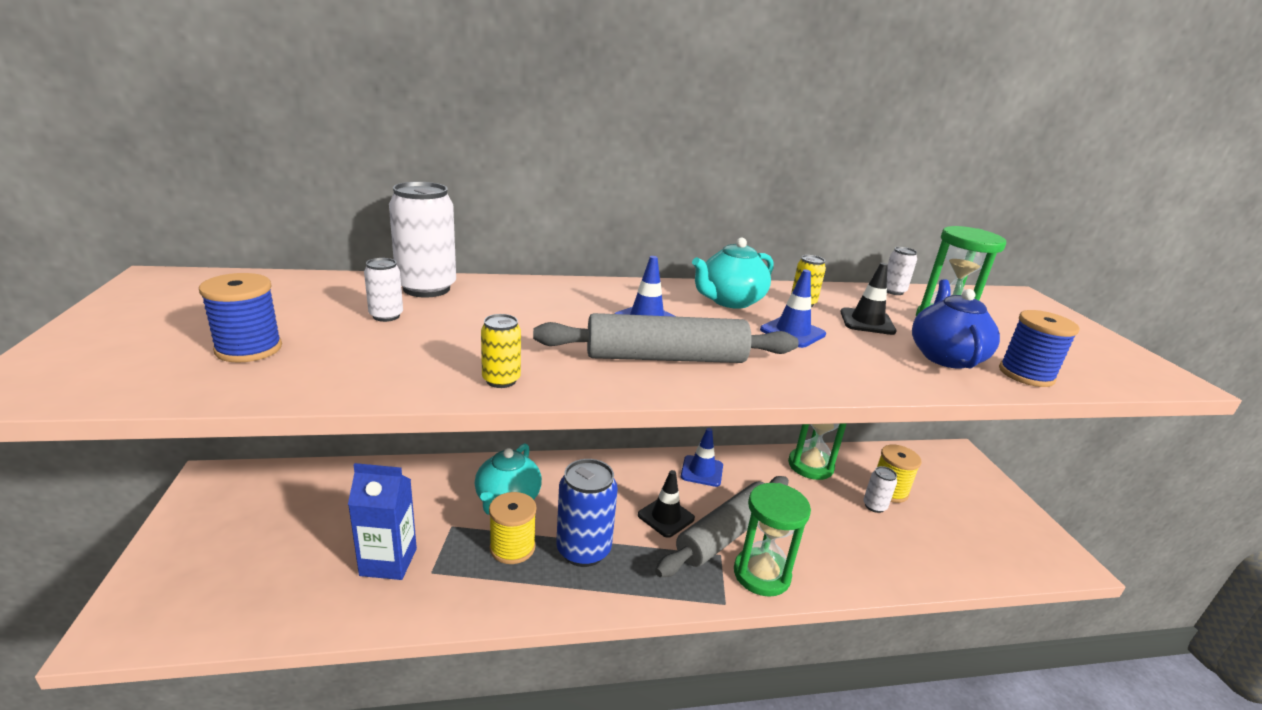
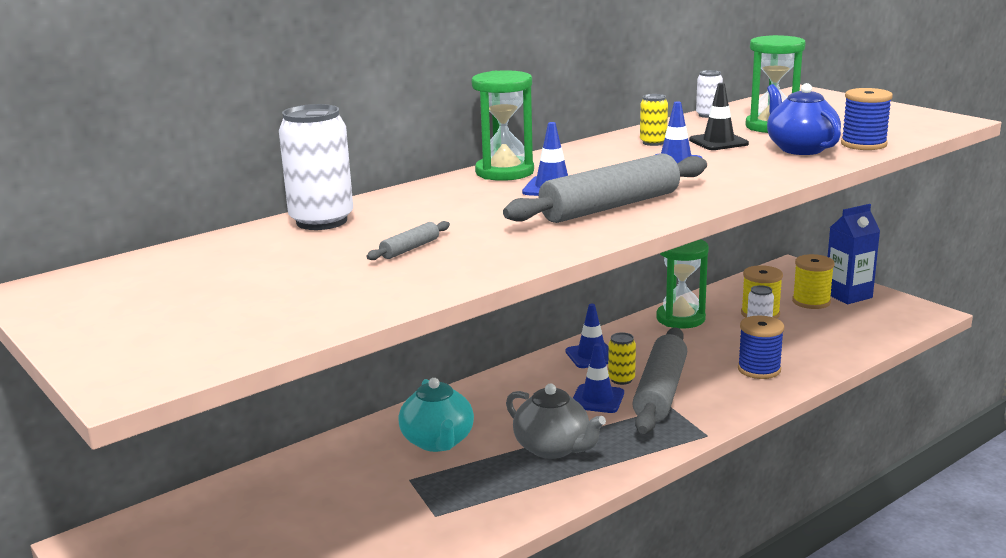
camera: 25 degrees left, 5 degrees down
(249, 349) = (266, 302): blue spool -> blue spool (759, 369)
(386, 316) = (332, 248): white can -> none
(388, 562) = (384, 525): blue carton -> blue carton (848, 295)
(437, 338) = (410, 249): none -> grey rolling pin
(501, 380) = (515, 255): yellow can -> yellow can (621, 379)
(512, 548) = (487, 471): yellow spool -> yellow spool (811, 301)
(583, 550) = (553, 448): blue can -> grey teapot
(666, 517) = (597, 399): black traffic cone -> blue traffic cone
(729, 301) = (595, 157): turquoise teapot -> none
(761, 574) = (716, 406): green hourglass -> green hourglass (504, 172)

